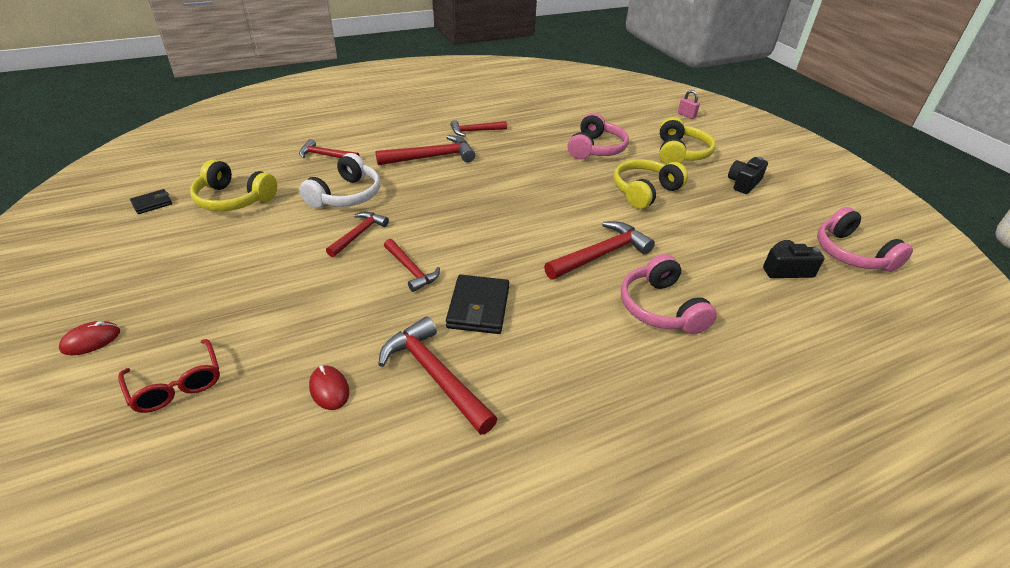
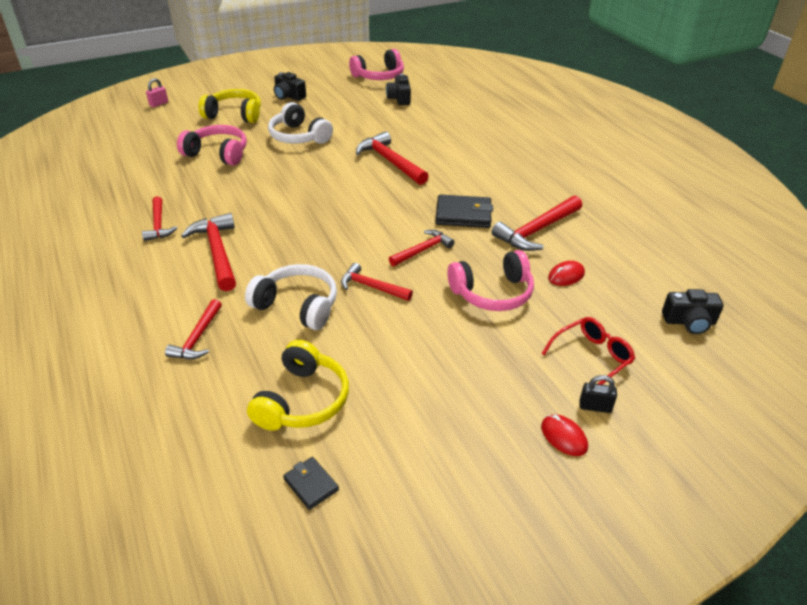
camera: 90 degrees left, 0 degrees up
(108, 372) = (595, 407): none -> black padlock
(179, 517) = (689, 322): none -> black camera
(644, 191) = (299, 136): yellow headphones -> white headphones
(660, 308) = (447, 144): pink headphones -> pink headphones (492, 293)

